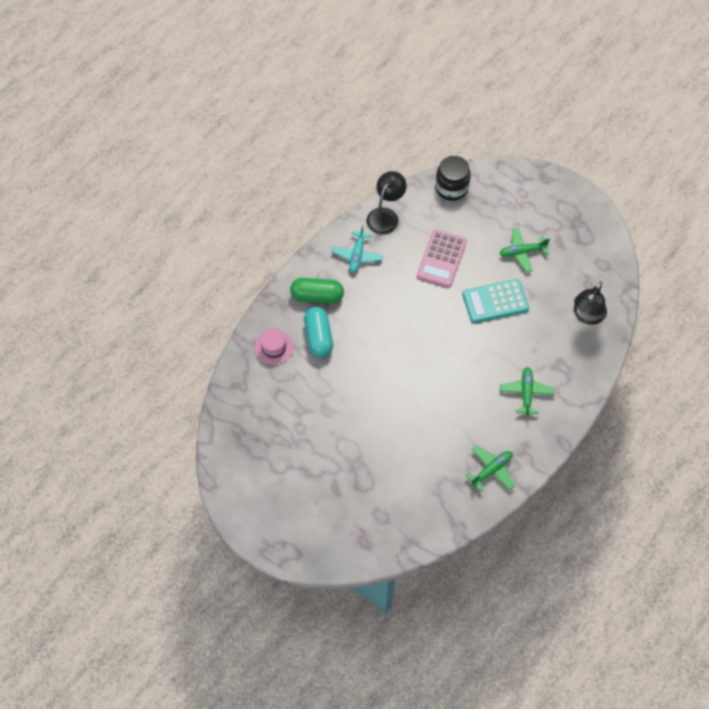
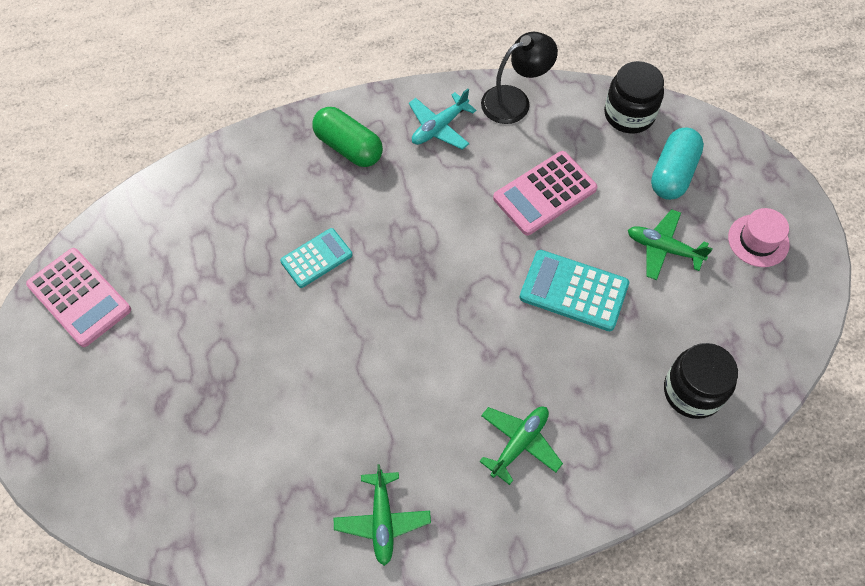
camera: 35 degrees right, 0 degrees up
(242, 467) = (79, 297): none -> pink calculator
(274, 347) = (244, 176): pink hat -> pink hat (758, 240)
(318, 337) = (308, 197): turquoise capsule -> turquoise capsule (673, 173)
(352, 366) = (316, 258): none -> turquoise calculator
(491, 470) = (382, 520): green plane -> green plane turned 90 degrees clockwise
(586, 316) = (692, 391): black lamp -> black jar

